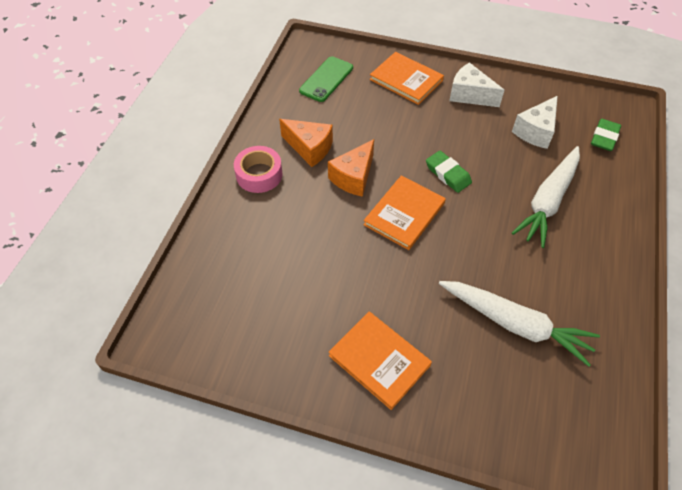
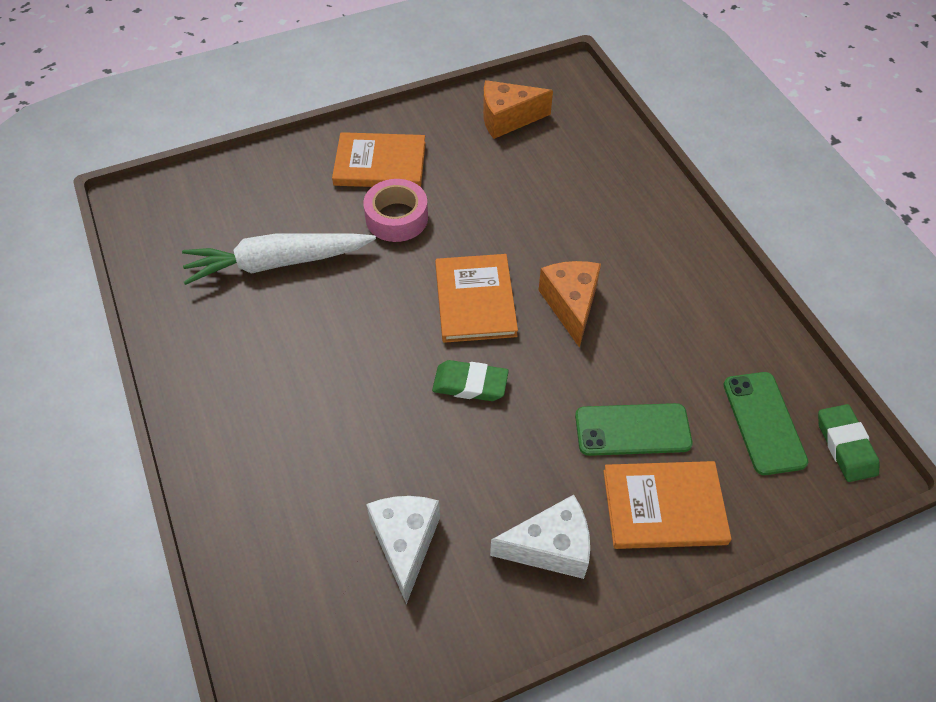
camera: 140 degrees right, 0 degrees up
(259, 174) = (668, 241): pink tape -> pink tape (396, 218)
(309, 148) = (657, 306): orange cheese -> orange cheese (507, 119)
(387, 110) = (632, 430): none -> green phone
(548, 201) = (320, 430): white carrot -> none
(604, 137) = (295, 609): green eraser -> green eraser (845, 446)

